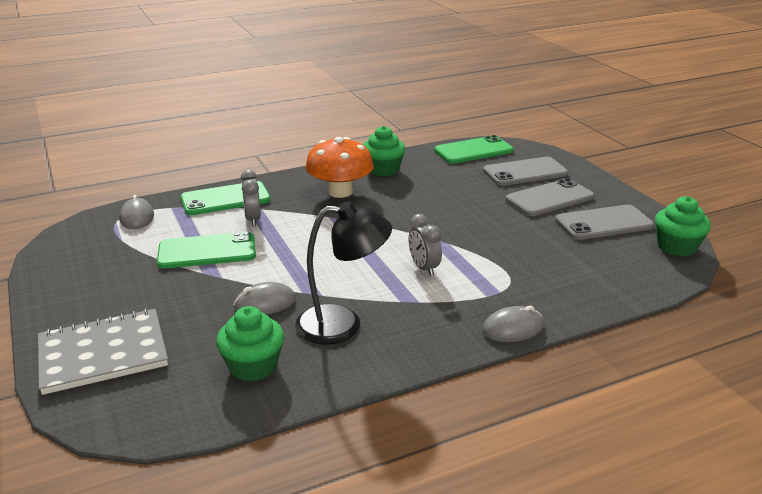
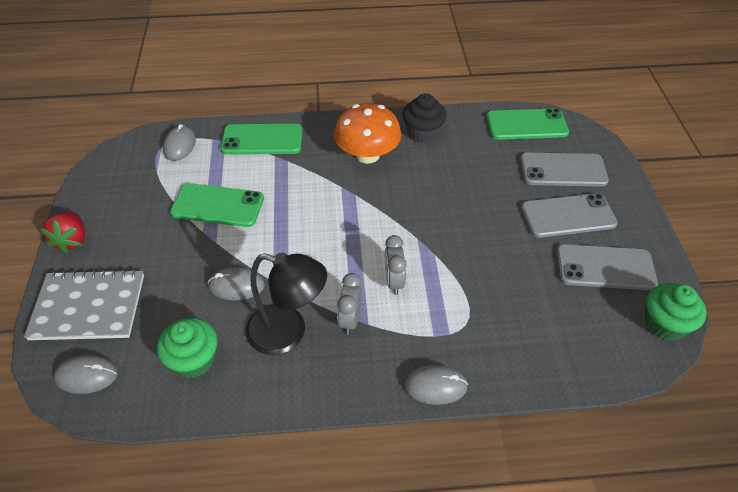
camera: 20 degrees right, 20 degrees up
(51, 307) = (72, 240): none -> red strawberry
(134, 407) = (86, 376): none -> grey mouse
(253, 219) = (273, 173): grey clock -> grey clock (350, 319)
(383, 169) = (423, 132): green cupcake -> black cupcake

